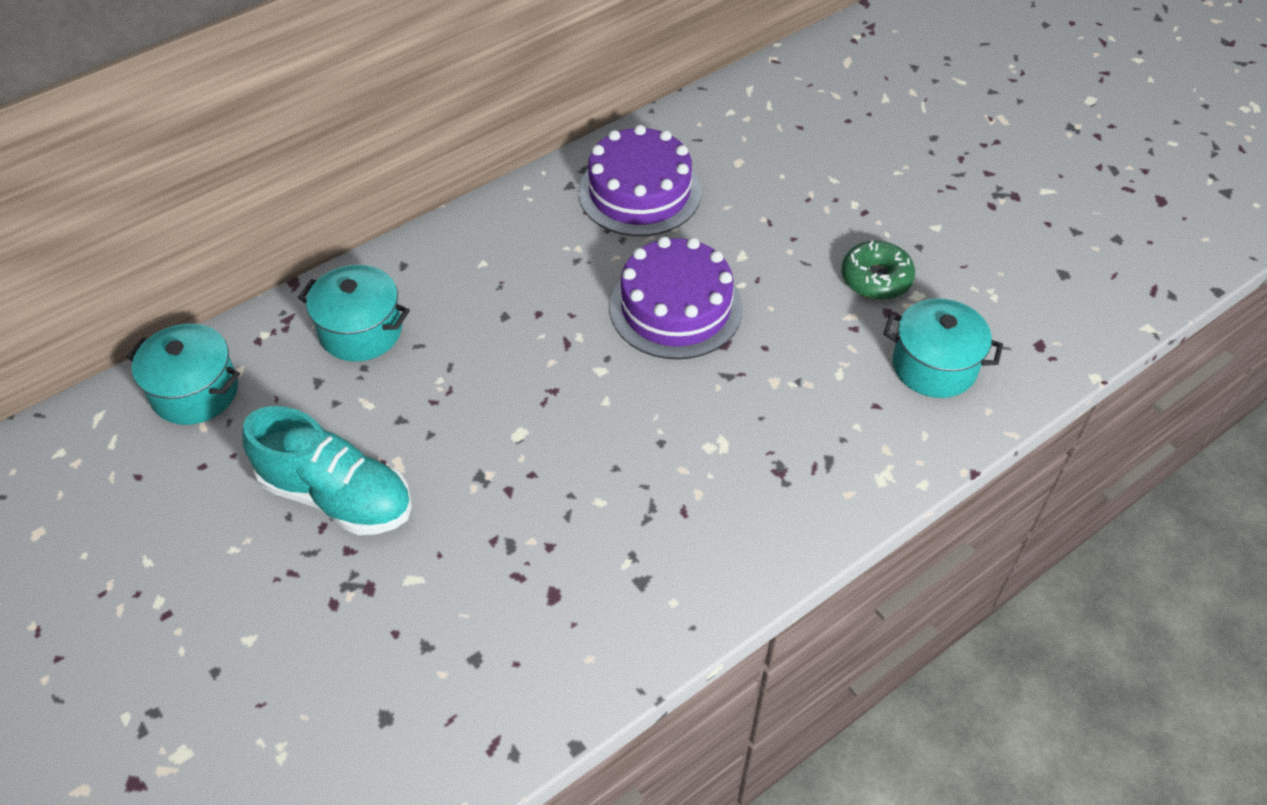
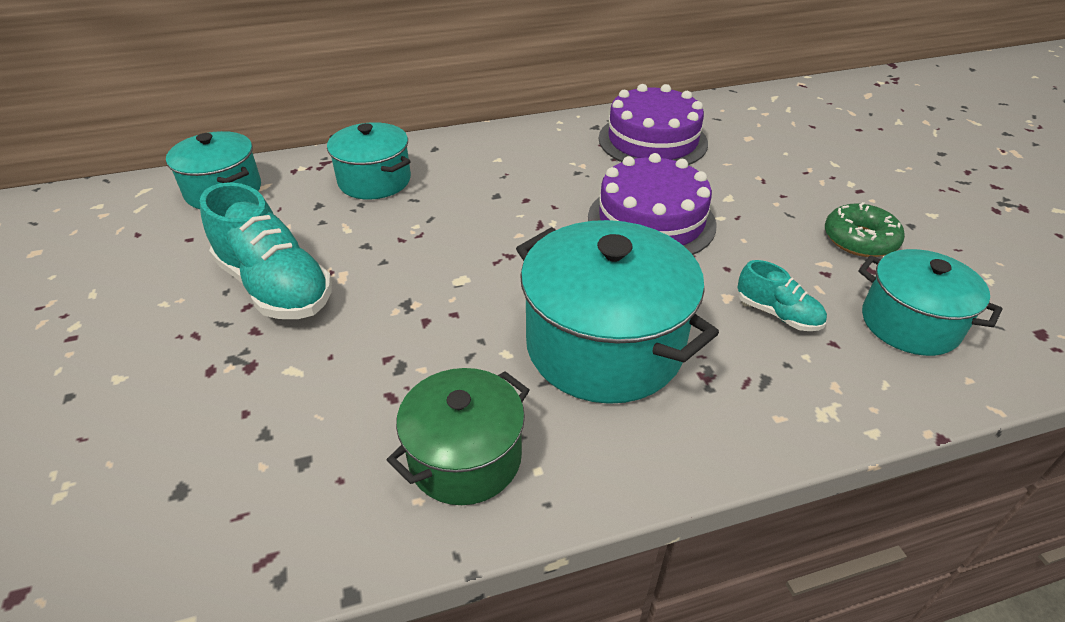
camera: 20 degrees right, 10 degrees down
(610, 610) = (465, 457): none -> green pot
(683, 467) = (604, 346): none -> turquoise pot
(822, 388) = (777, 314): none -> turquoise shoe

